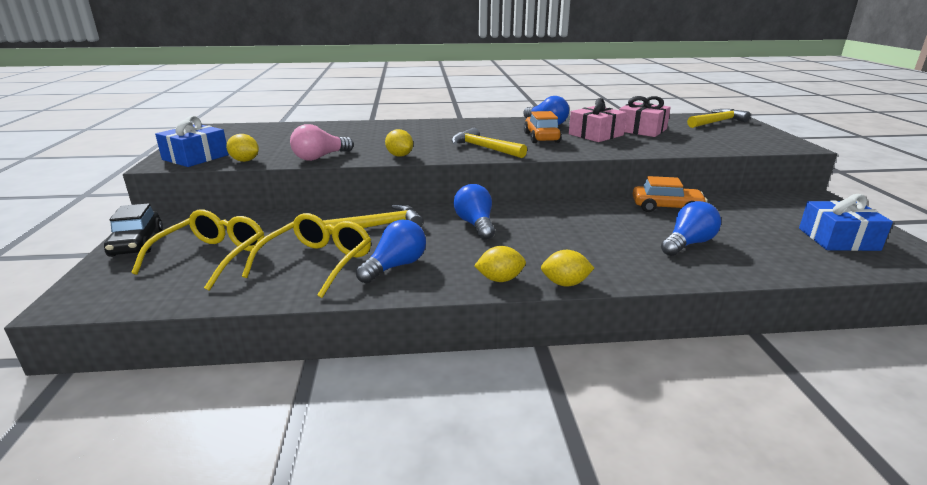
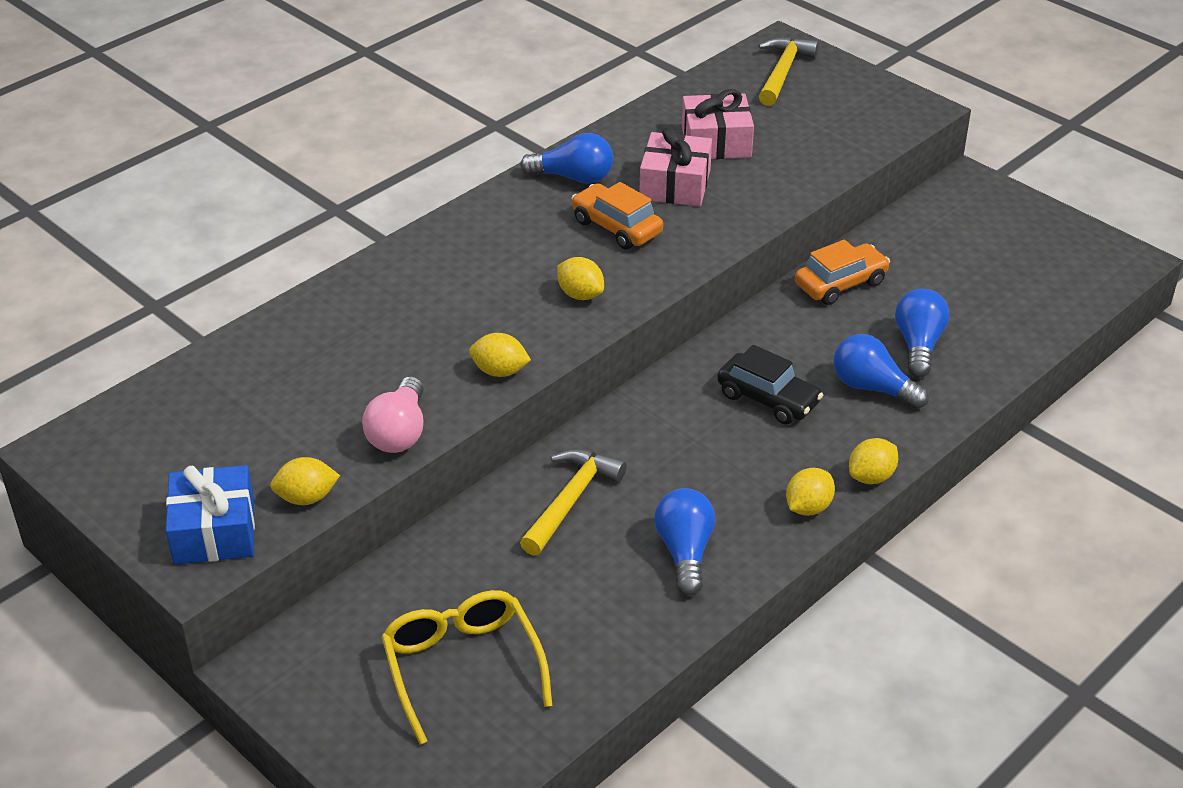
camera: 40 degrees left, 15 degrees up
(137, 243) = (321, 709): black car -> black car (768, 399)
(317, 262) = (596, 598): yellow glasses -> none
(475, 224) = (677, 433): blue light bulb -> blue light bulb (872, 388)
(484, 148) = (580, 294): yellow hammer -> yellow lemon
(838, 239) = (1037, 260): blue gift -> none

